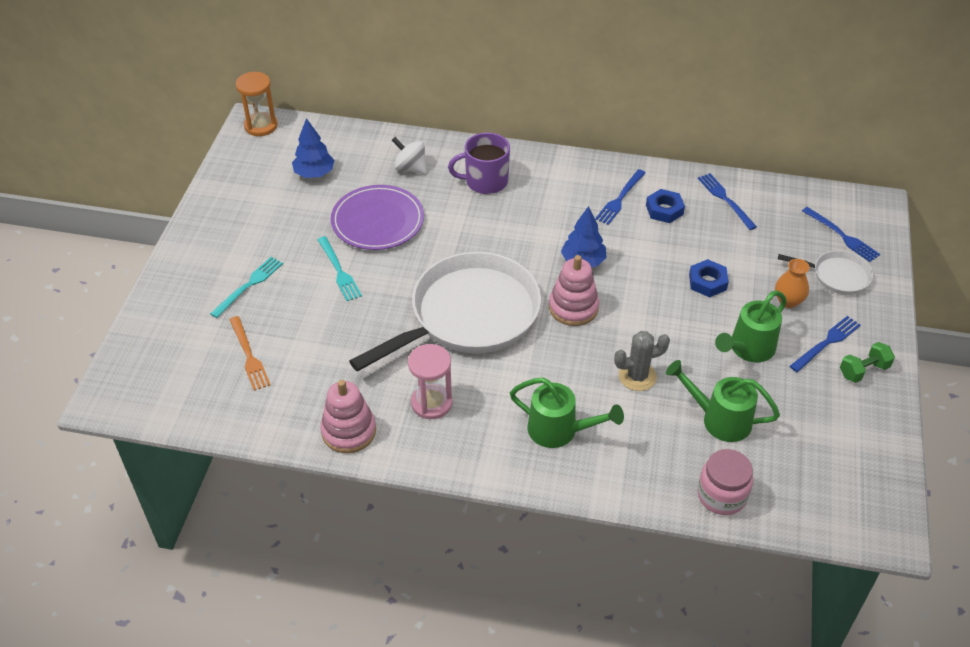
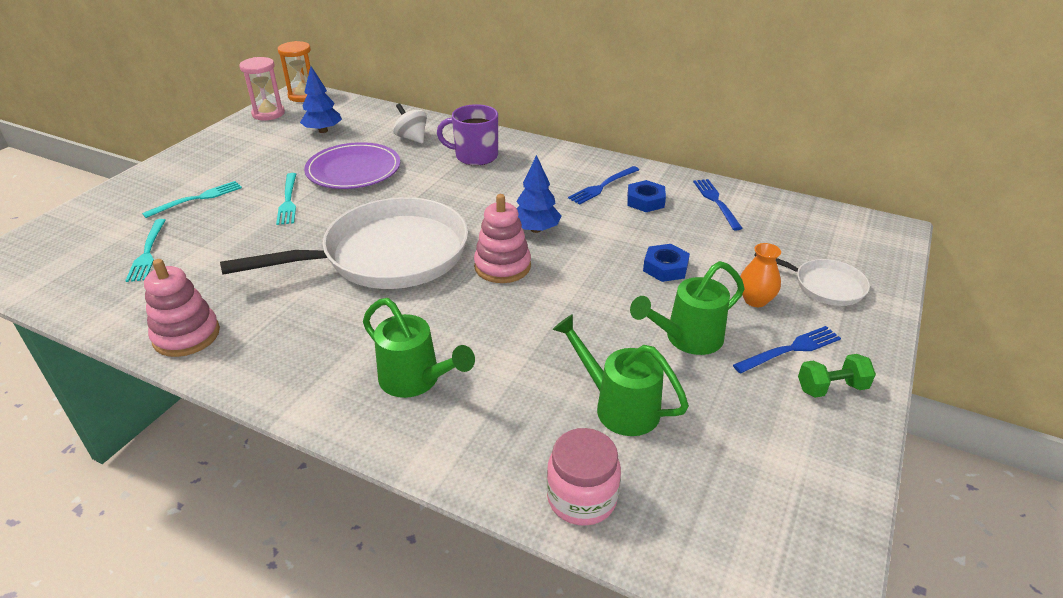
camera: 15 degrees right, 10 degrees down
(249, 356) = (147, 252): orange fork -> turquoise fork
(431, 403) = (293, 325): pink hourglass -> pink hourglass (268, 114)
(637, 376) = (539, 342): grey cactus -> none
(842, 236) = (841, 251): blue fork -> none

